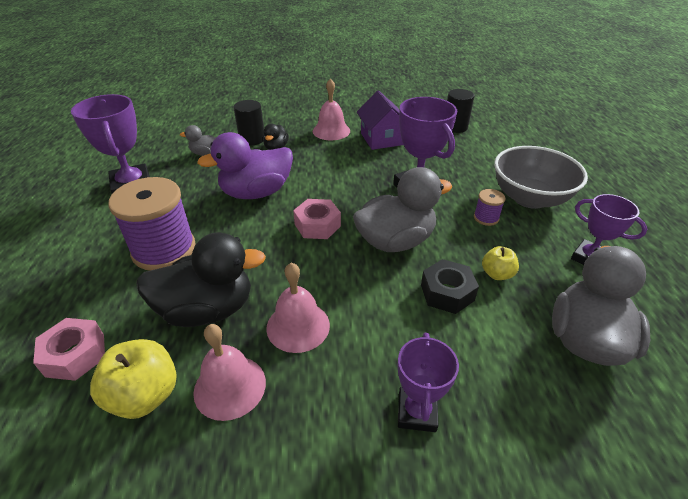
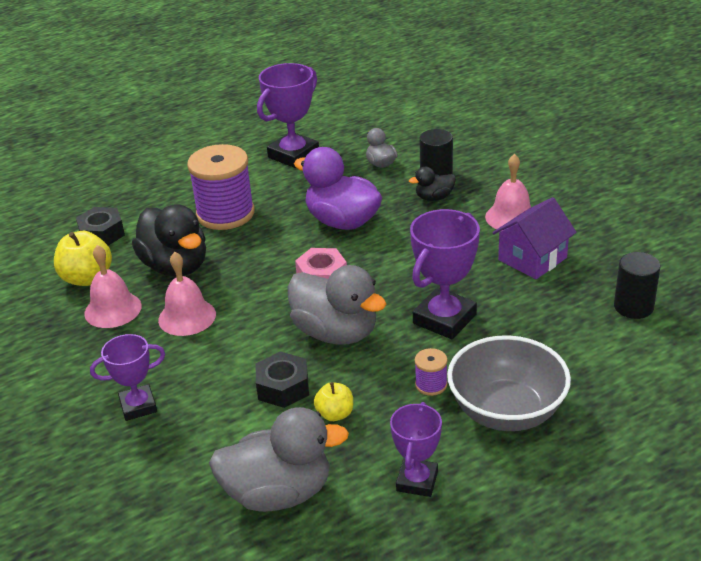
camera: 65 degrees right, 5 degrees down
(75, 355) = (102, 234): pink nut -> black nut

